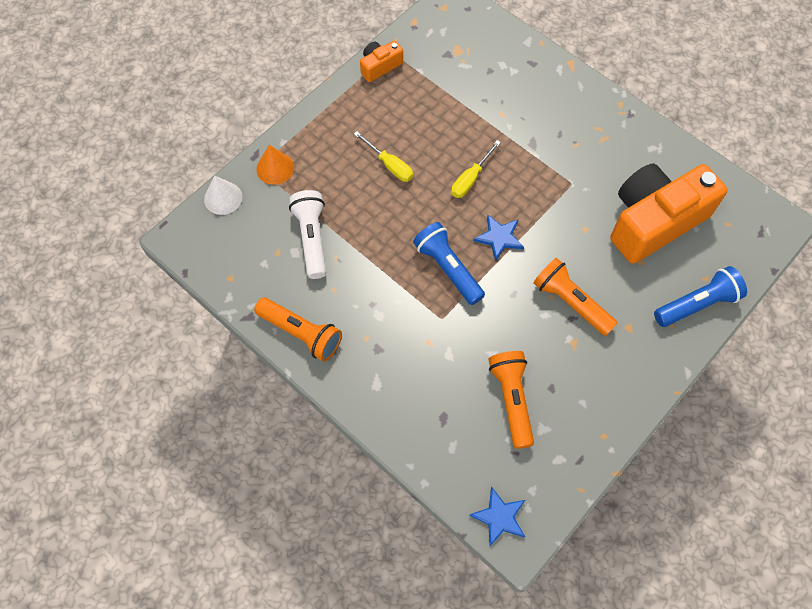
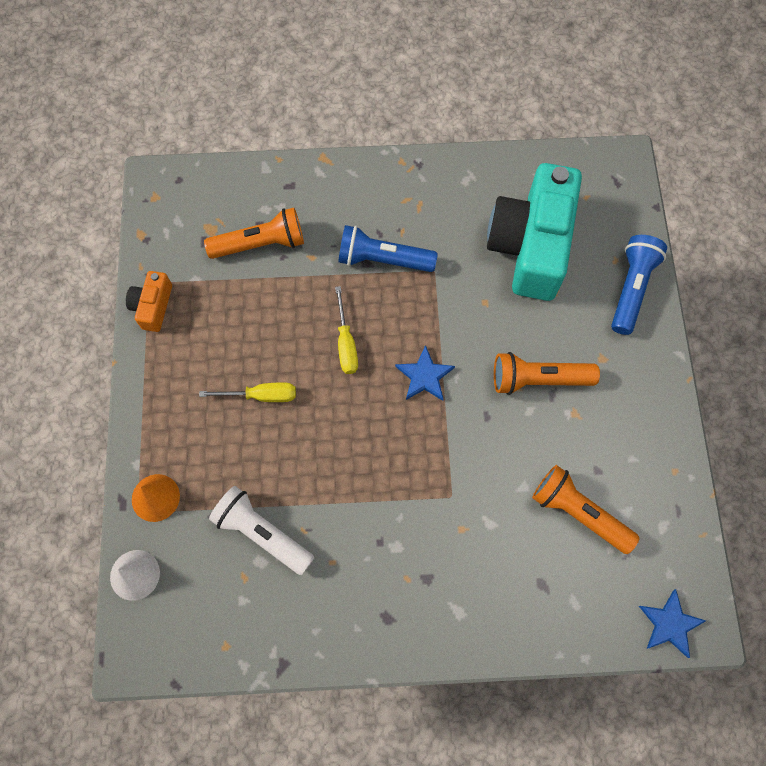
camera: 45 degrees left, 5 degrees up
(301, 333) = (346, 633): orange flashlight -> orange flashlight (261, 244)
(448, 268) = (410, 445): blue flashlight -> blue flashlight (383, 259)
(654, 221) = (530, 245): orange camera -> turquoise camera

